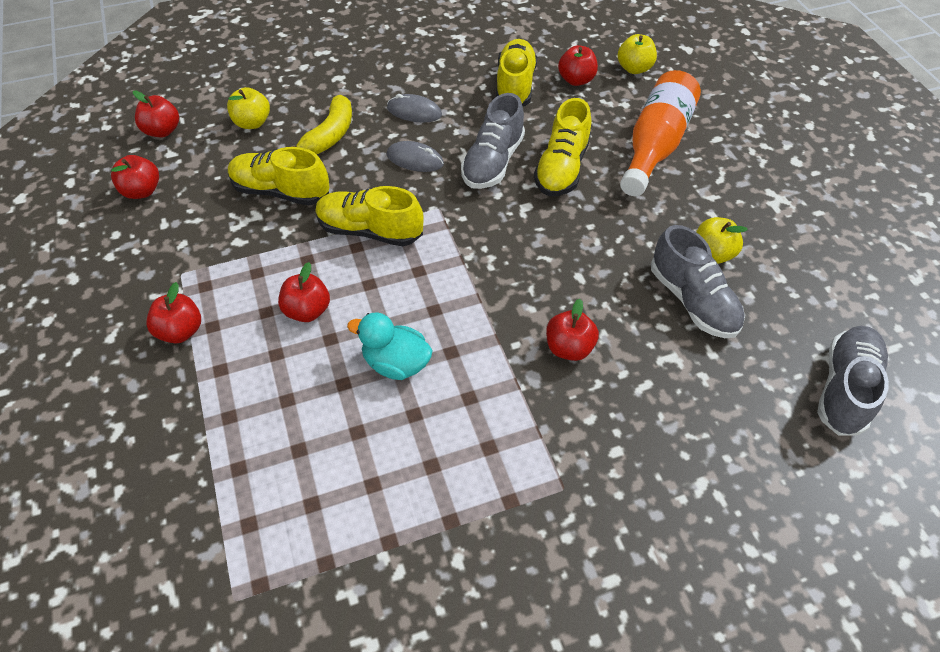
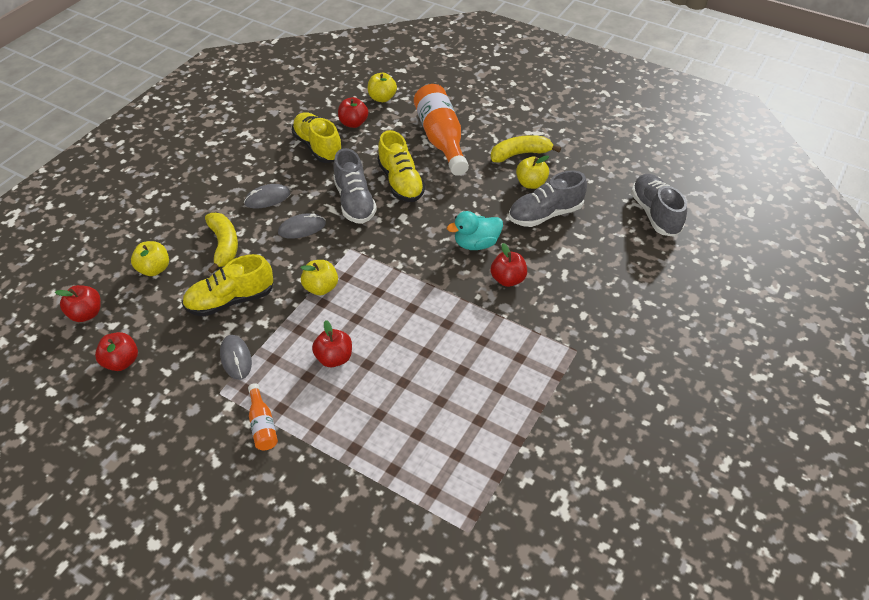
camera: 40 degrees left, 5 degrees down
(181, 331) = (262, 425): red apple -> orange bottle
(227, 250) = (236, 358): none -> grey mouse
(370, 231) = (321, 288): yellow shoe -> yellow apple
(396, 363) = (422, 350): turquoise duck -> turquoise duck (476, 243)
(692, 300) = (545, 214): grey shoe -> grey shoe turned 135 degrees clockwise
(733, 212) = (520, 154): none -> yellow banana

